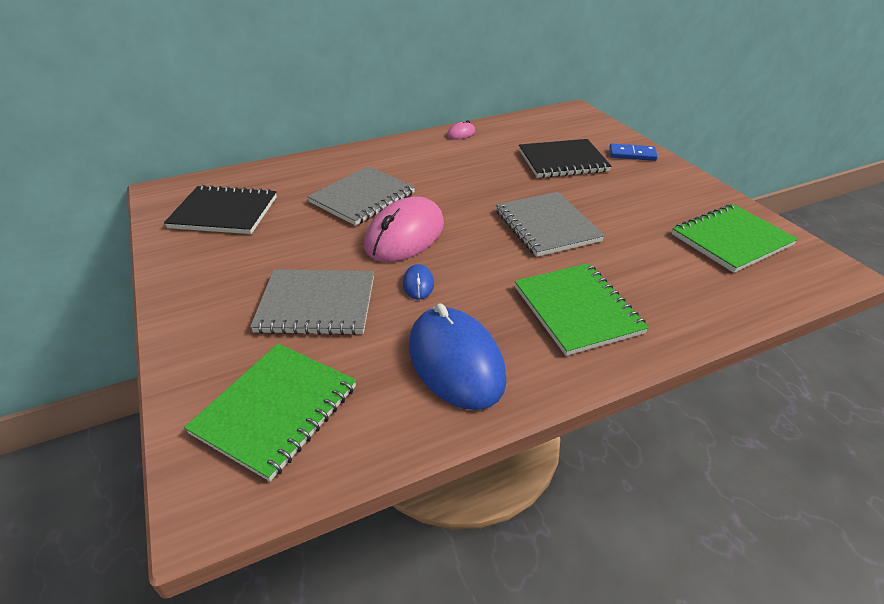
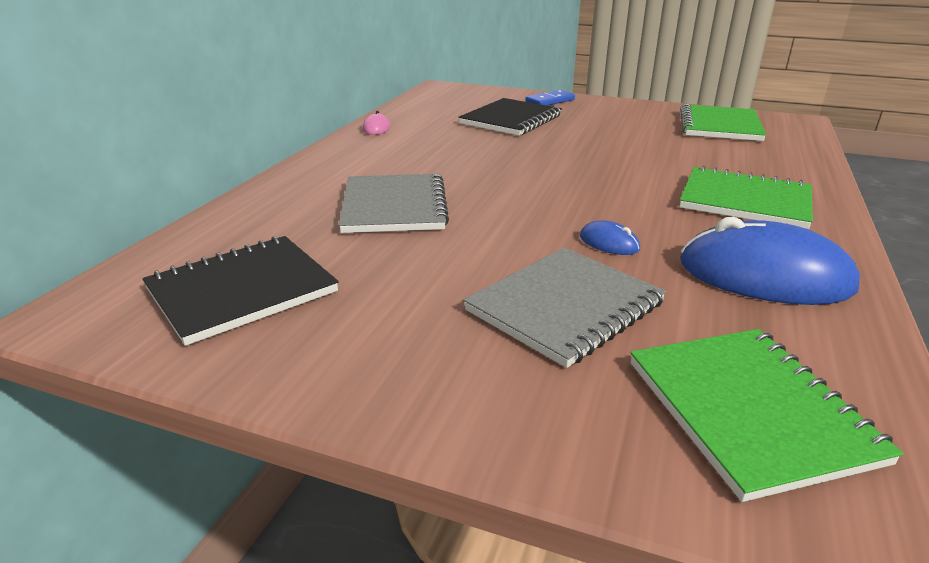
camera: 45 degrees left, 10 degrees down
(405, 235) = (509, 215): pink mouse -> none
(546, 226) = (601, 162): grey notebook -> none

